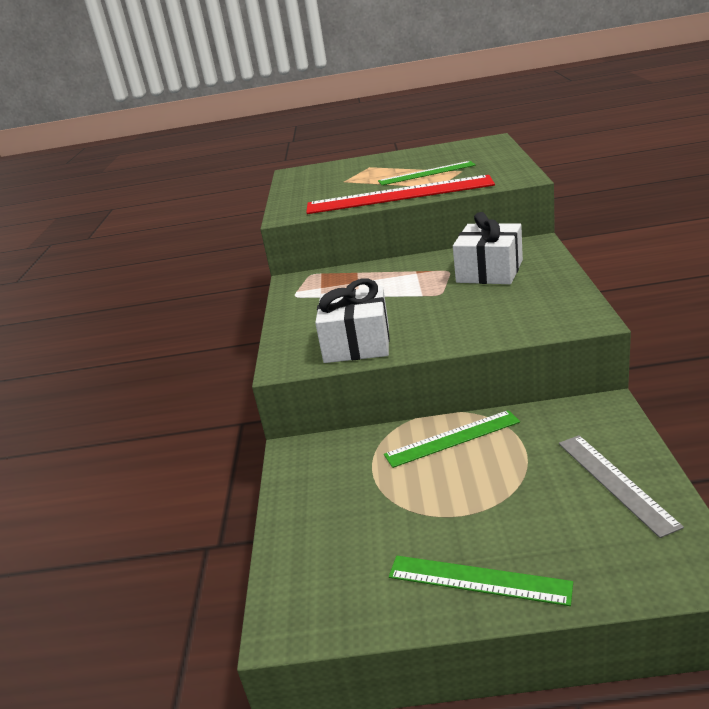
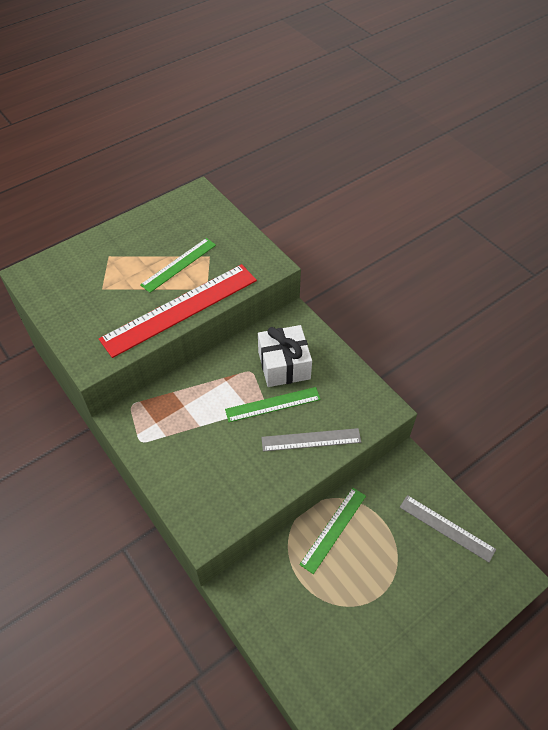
camera: 40 degrees left, 25 degrees up
(357, 344) = (244, 489): white gift -> none
(468, 325) = (311, 440): none -> grey ruler
(478, 580) = (420, 641): green ruler -> green ruler (273, 404)

